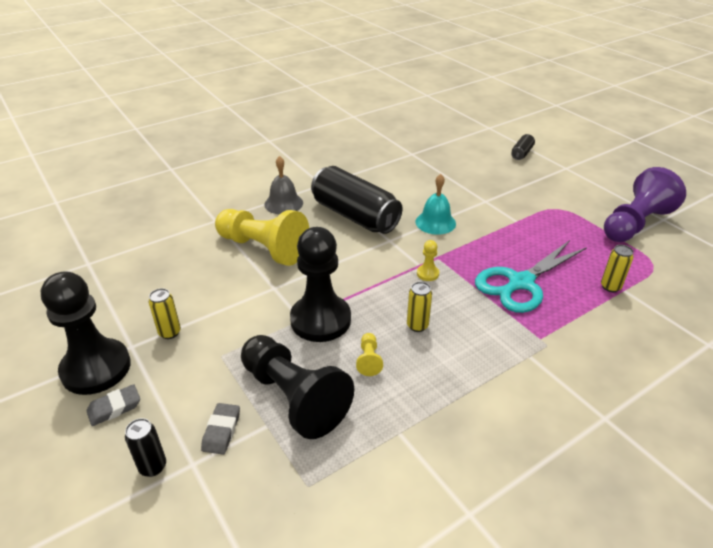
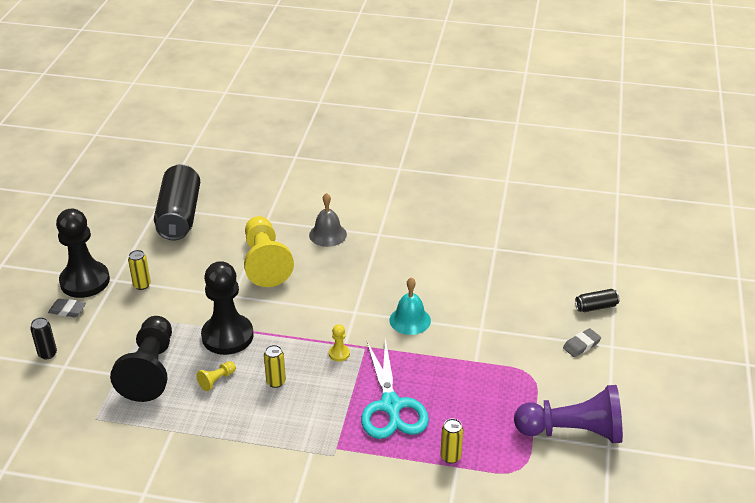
camera: 45 degrees right, 0 degrees up
(221, 431) = (95, 360): grey eraser -> grey eraser (581, 345)
(355, 216) = (361, 276): black can -> black can (179, 216)
(521, 283) = (391, 406): turquoise scissors -> turquoise scissors turned 105 degrees counterclockwise

